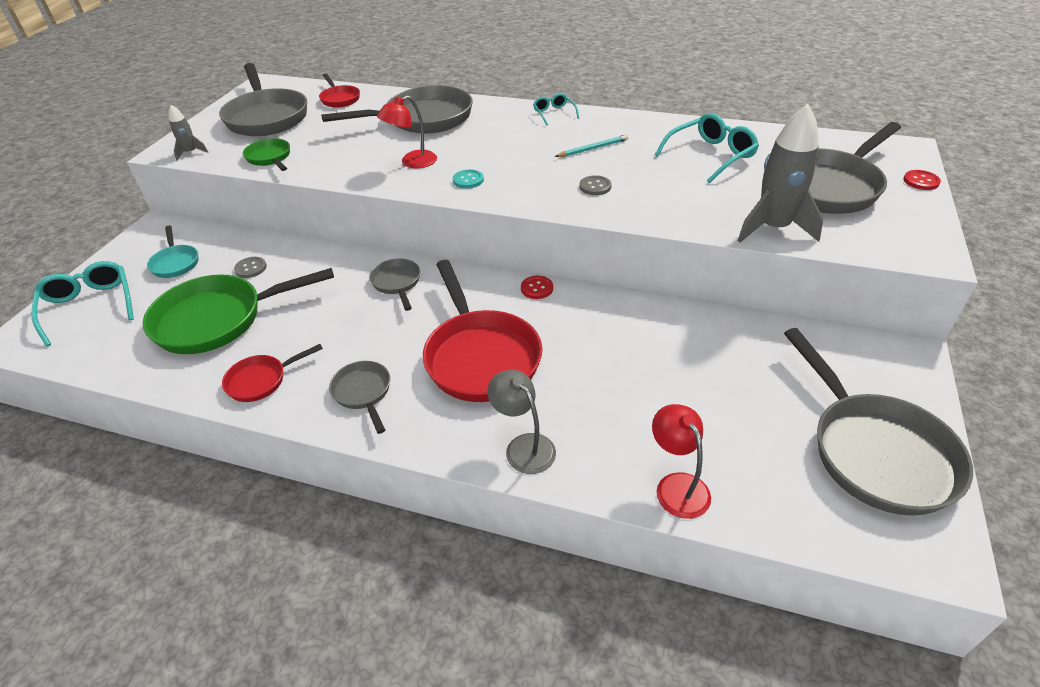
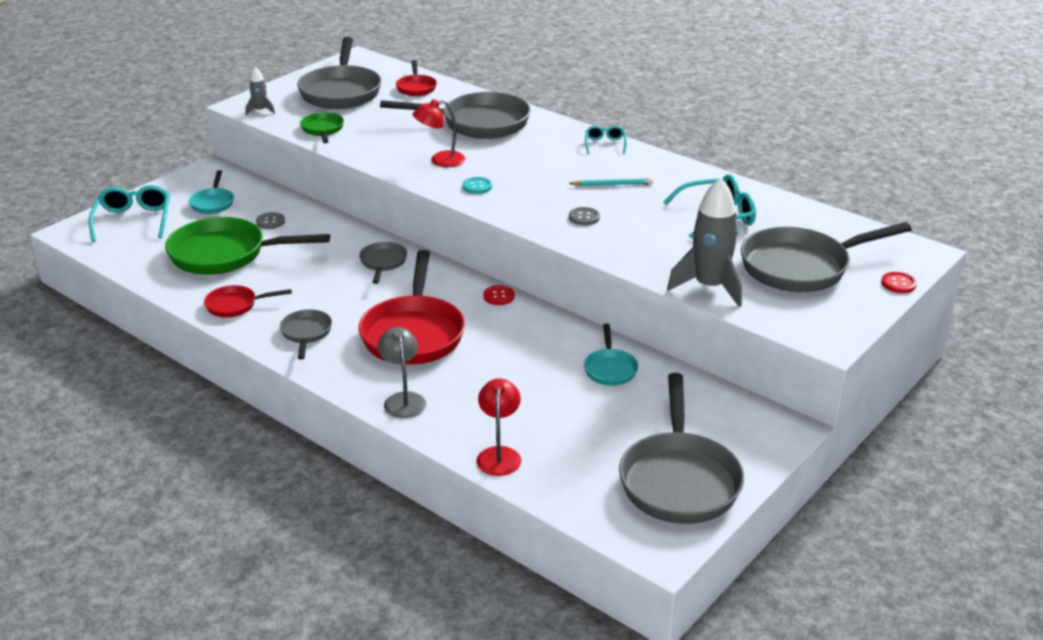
camera: 20 degrees right, 10 degrees down
(701, 338) = (610, 369): none -> turquoise pan

